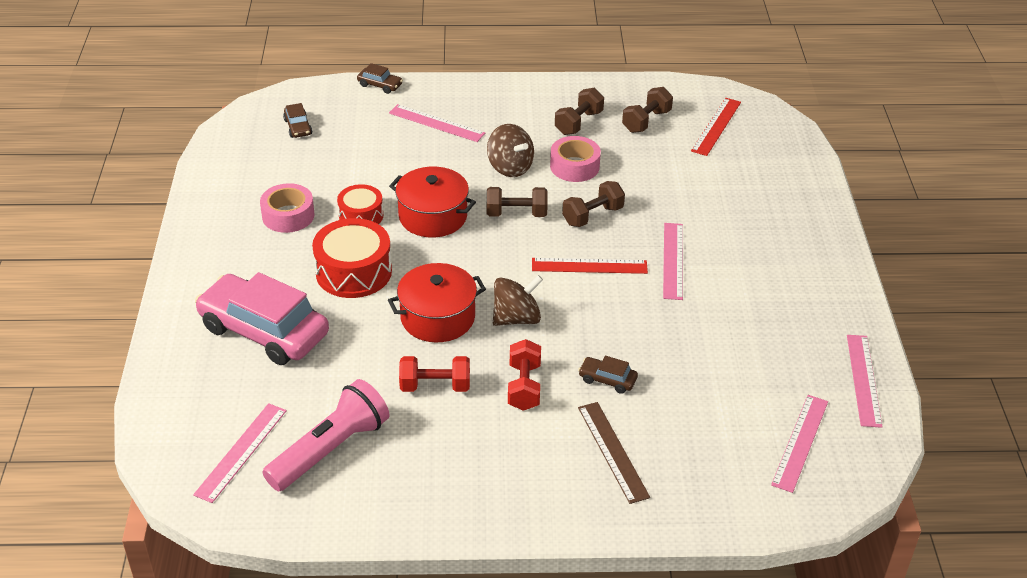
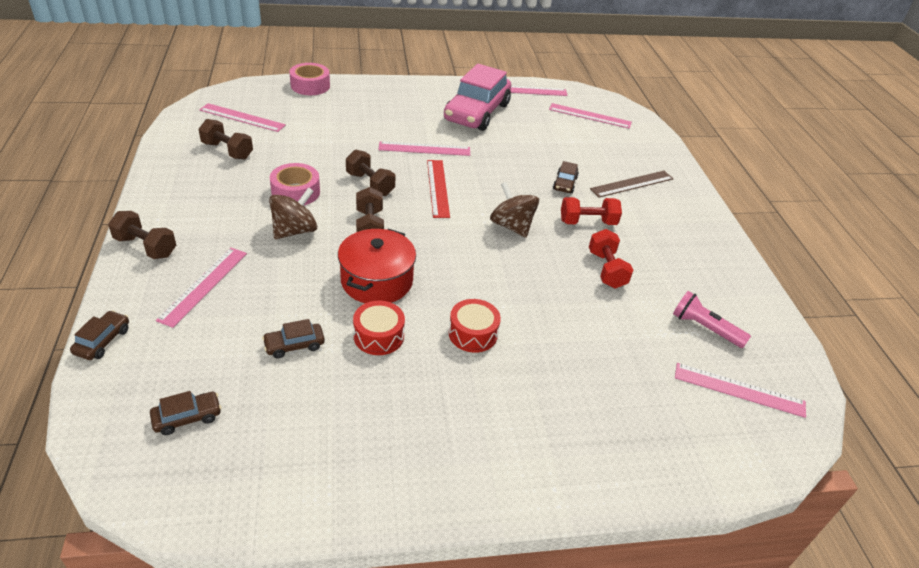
camera: 100 degrees left, 0 degrees up
(264, 331) = (580, 396): pink car -> pink car (477, 112)
(288, 215) = (382, 402): pink tape -> pink tape (310, 86)
(330, 450) = (705, 328): pink flashlight -> pink flashlight, size x0.62
(353, 272) = (473, 334): red drum -> red drum, size x0.61
(359, 171) = (294, 345): none -> brown car
(437, 317) = (523, 271): red pot -> none
(578, 123) = (222, 188): brown dumbbell -> brown dumbbell (146, 247)
(716, 126) = (242, 117): red ruler -> pink ruler

